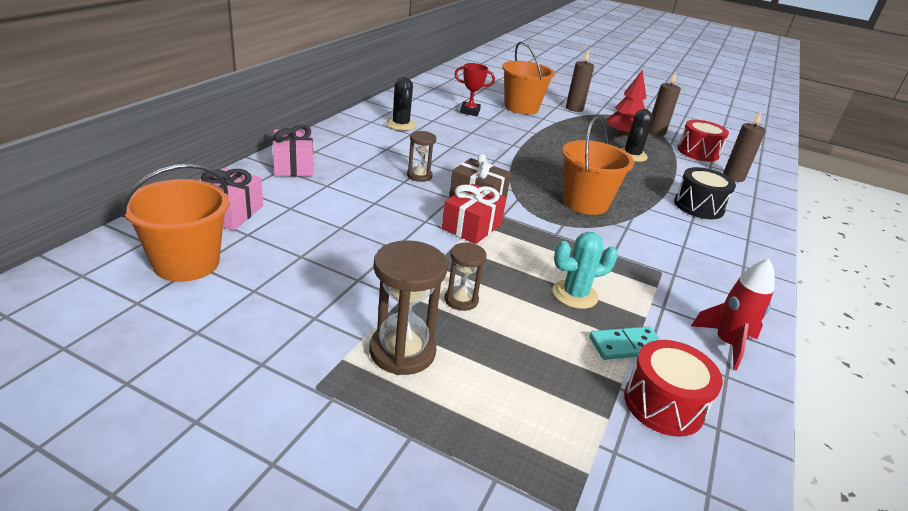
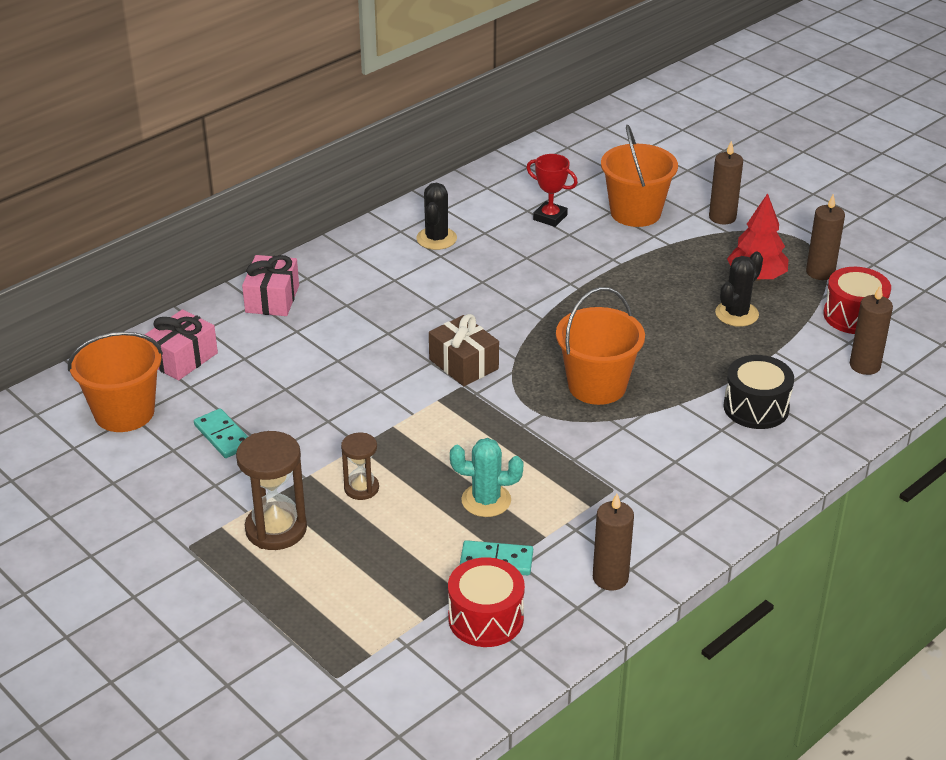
camera: 25 degrees right, 5 degrees up
(301, 272) = (223, 436): none -> turquoise domino
(419, 176) = (411, 326): brown hourglass -> none
(472, 226) = (429, 404): red gift -> none
(727, 344) = (610, 578): red rocket -> brown candle

